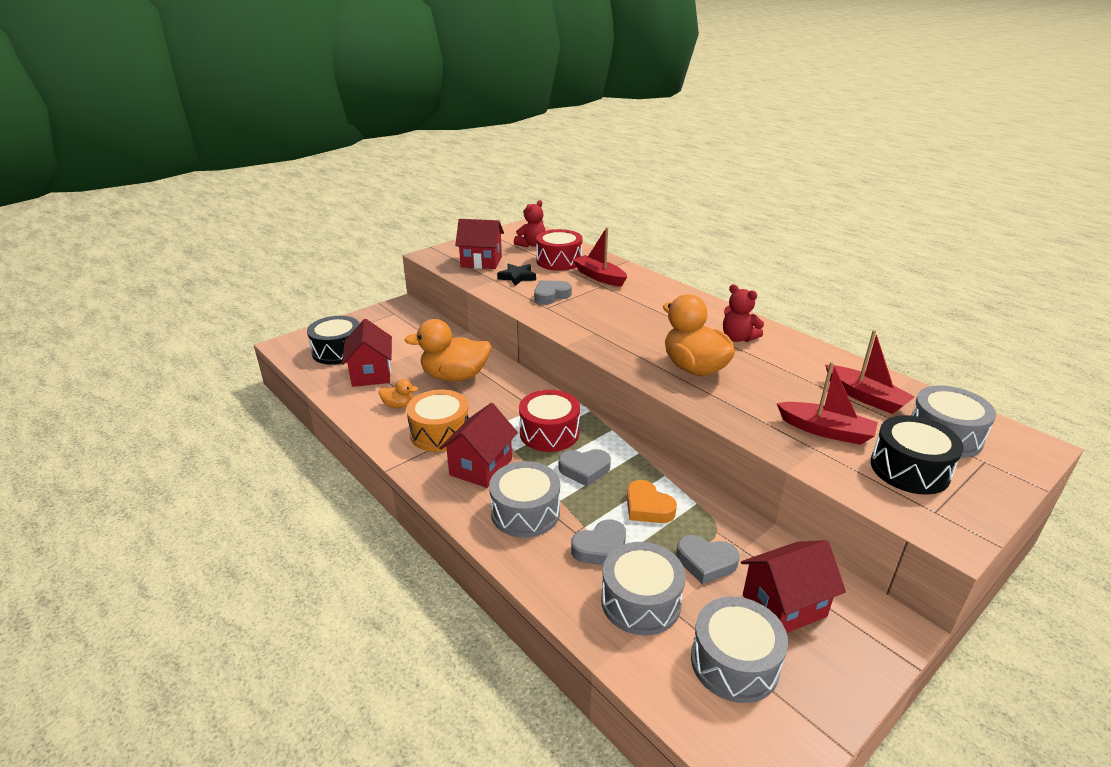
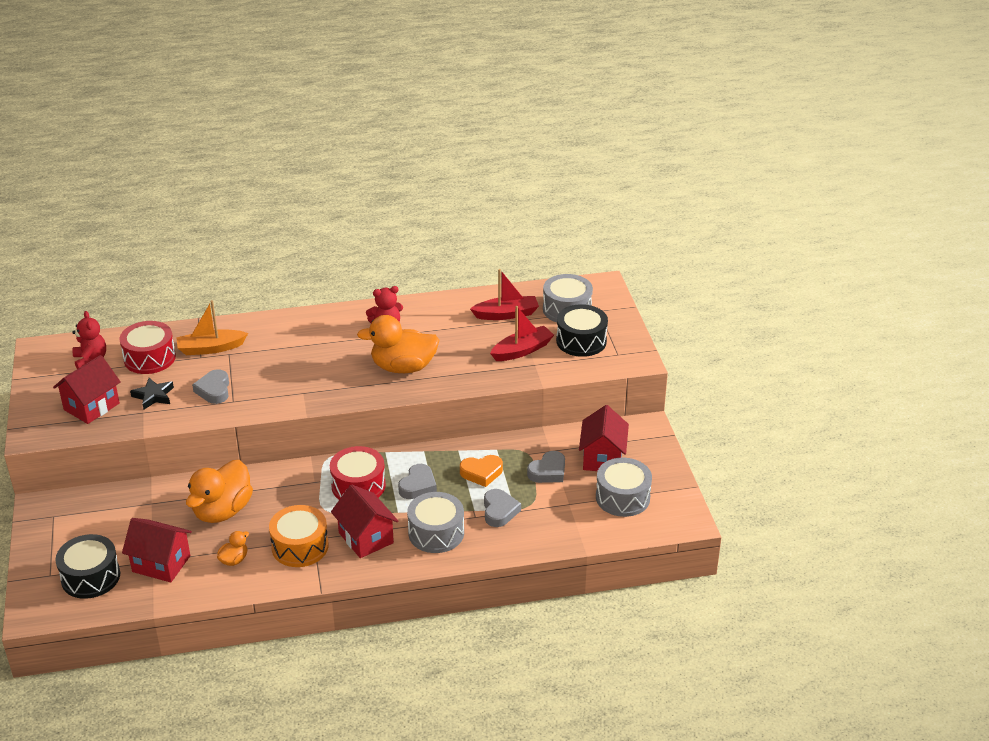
camera: 60 degrees left, 5 degrees up
(599, 277) = (210, 348): red boat -> orange boat
(640, 601) = (555, 513): grey drum -> none

